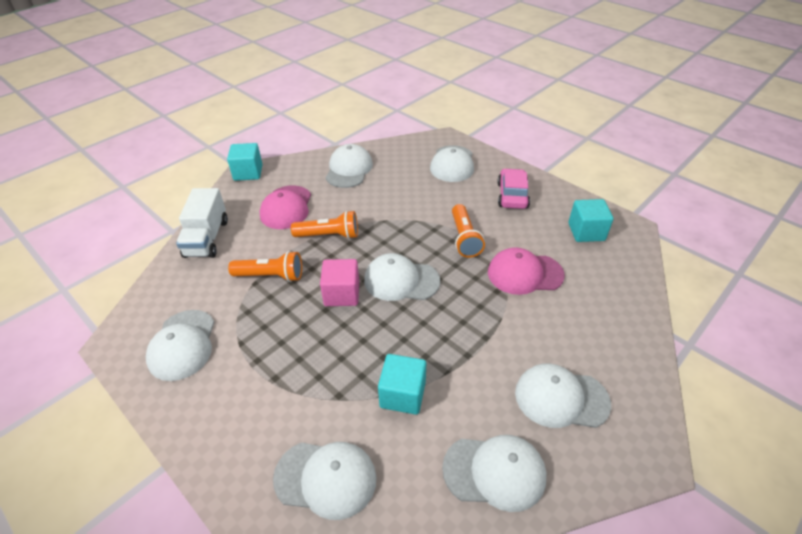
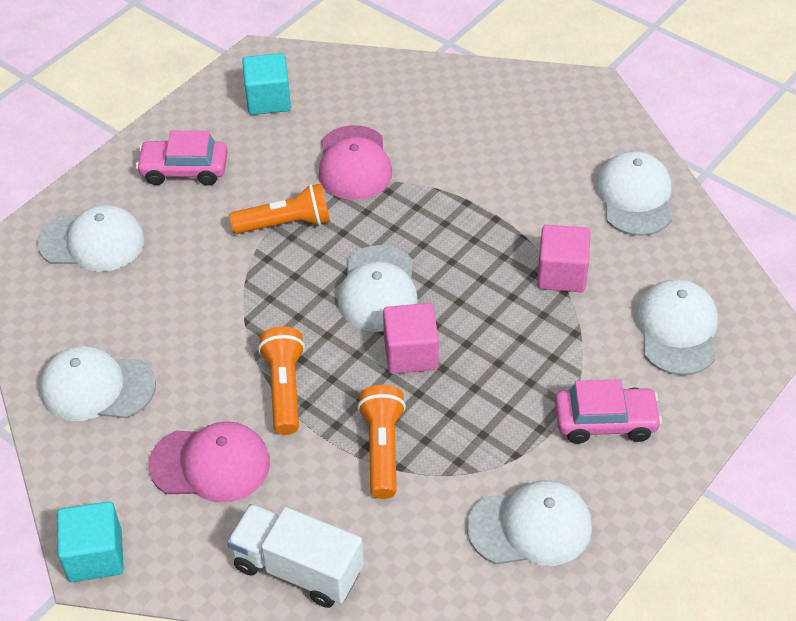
camera: 95 degrees left, 5 degrees up
(207, 238) = (298, 568): white truck -> white truck turned 150 degrees counterclockwise
(248, 403) = (605, 422): none -> pink car
(402, 394) = (561, 274): turquoise cube -> pink cube
(561, 398) = (539, 144): white cap -> none

